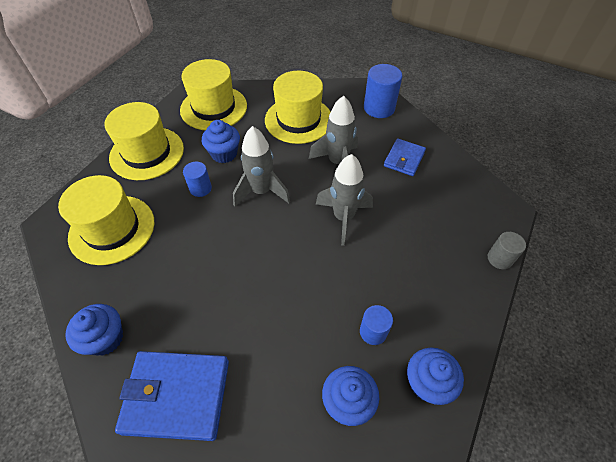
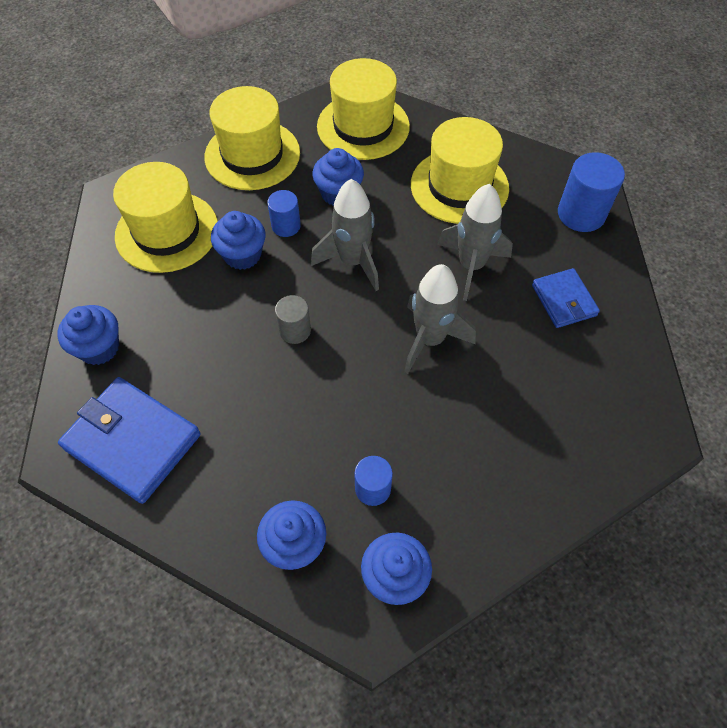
camera: 30 degrees right, 5 degrees up
(181, 220) = (242, 255): none -> blue cupcake
(404, 159) = (564, 300): blue wallet -> blue wallet turned 75 degrees counterclockwise
(499, 258) = (595, 489): grey cylinder -> grey cylinder (295, 330)

